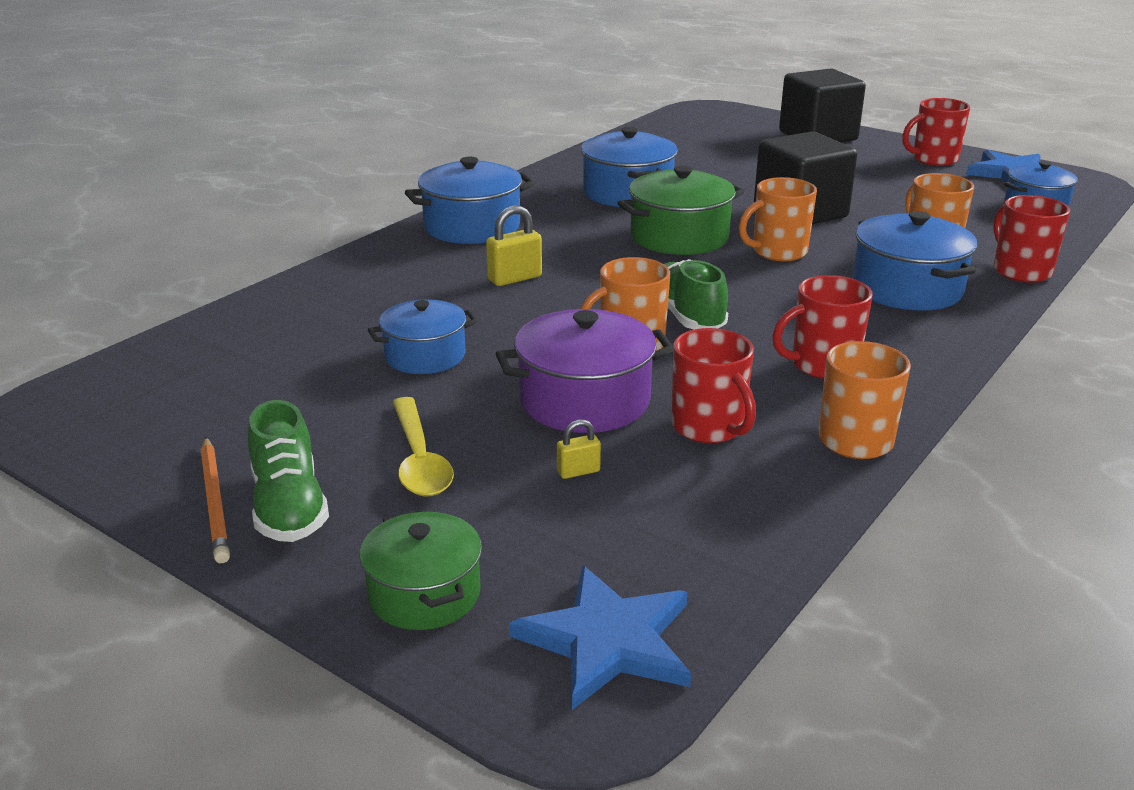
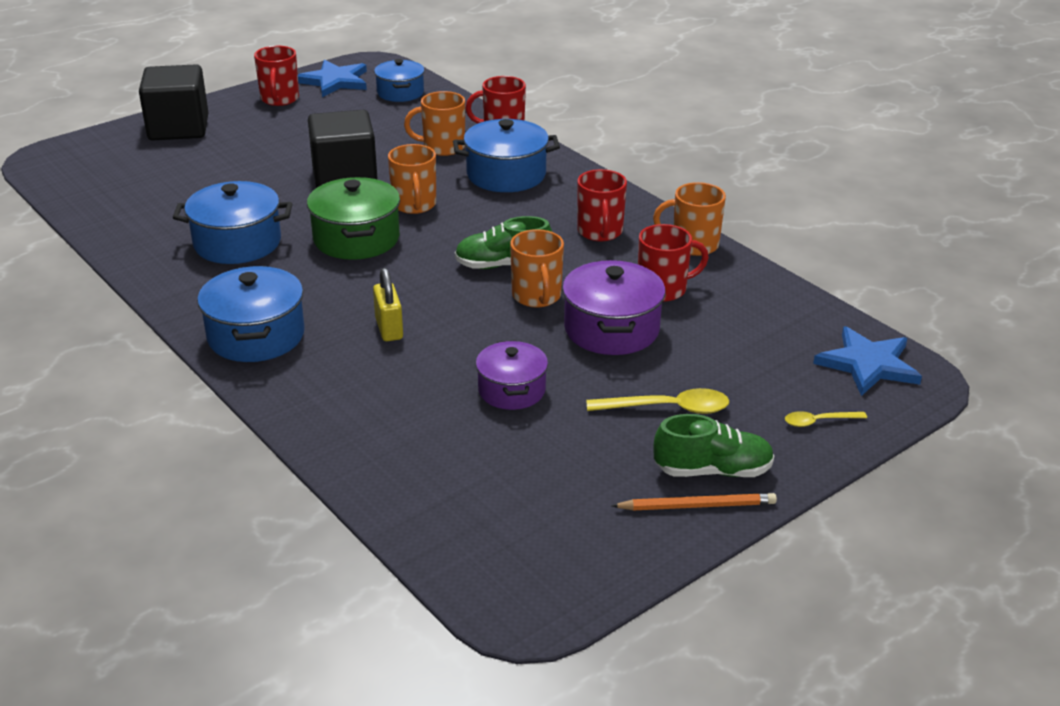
camera: 75 degrees left, 5 degrees up
(424, 594) = (819, 421): green pot -> yellow spoon
(425, 356) = (511, 390): blue pot -> purple pot
(578, 471) = (701, 346): yellow padlock -> none

